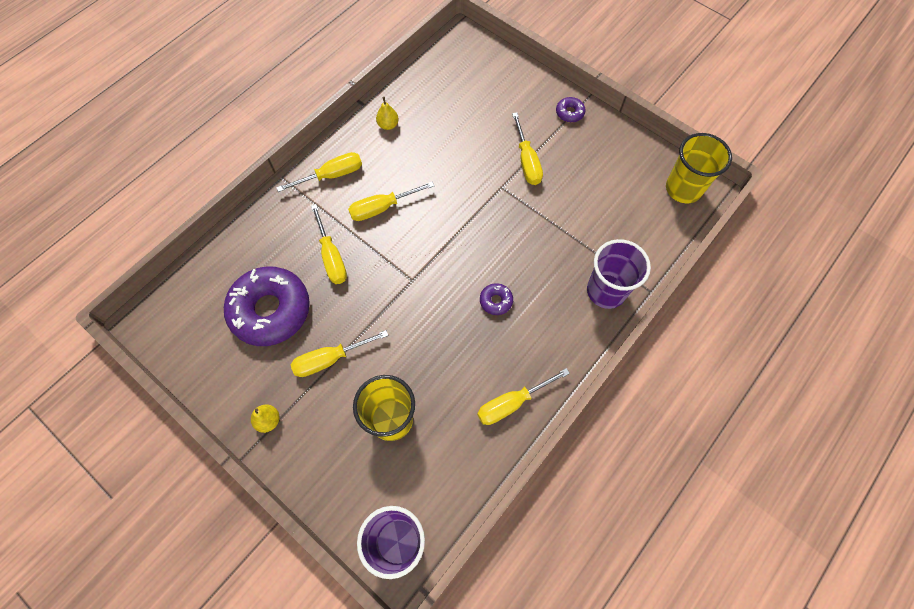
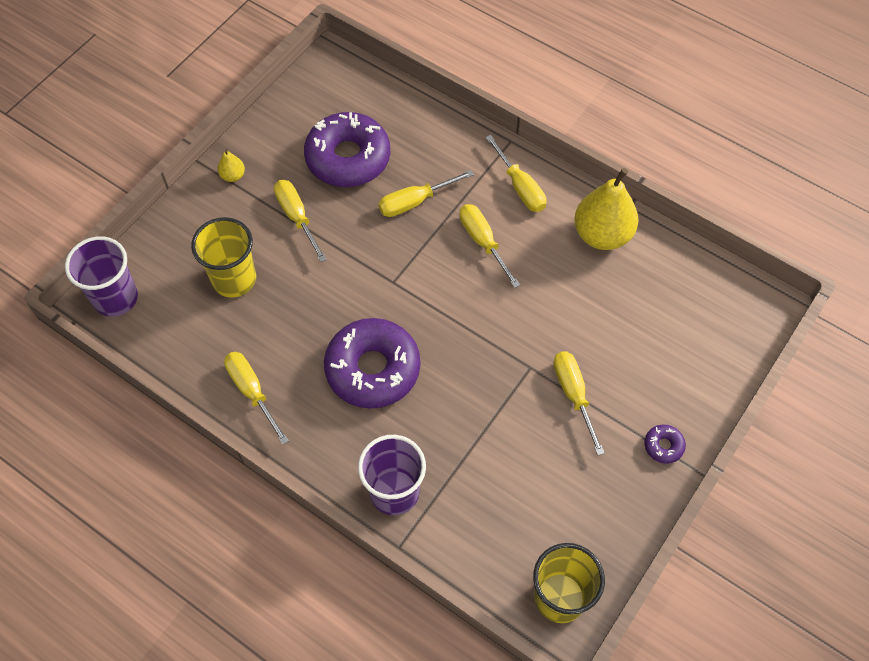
camera: 85 degrees right, 5 degrees down
(388, 125) = (602, 234): yellow pear -> yellow pear, size x2.25
(496, 301) = (373, 369): purple donut -> purple donut, size x2.44
(527, 161) = (573, 394): yellow screwdriver -> yellow screwdriver turned 90 degrees clockwise

